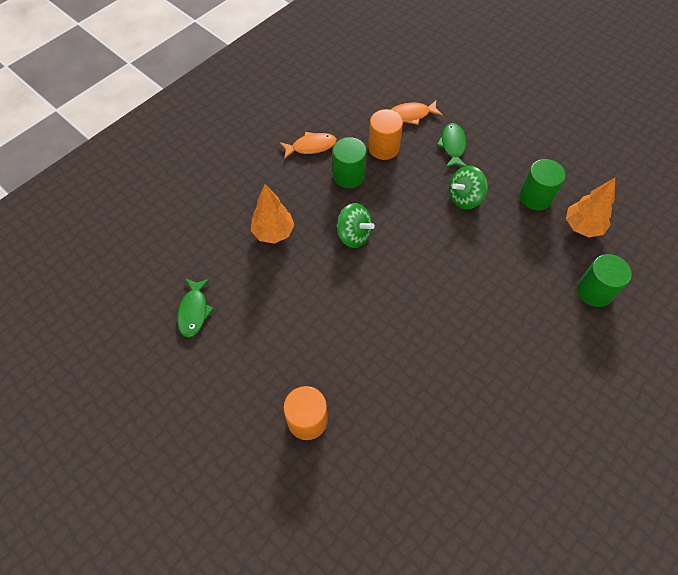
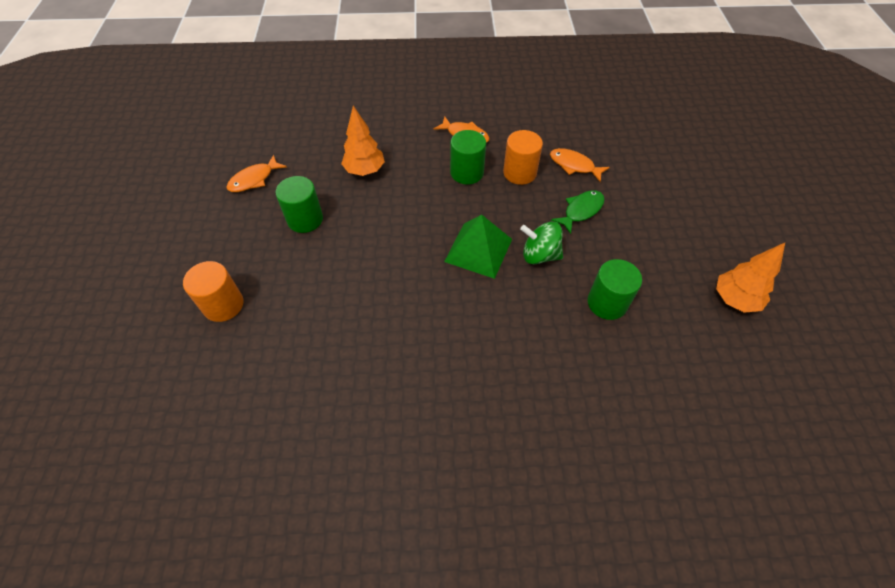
camera: 45 degrees right, 5 degrees down
(194, 311) = (254, 179): green fish -> orange fish
(353, 235) = (416, 214): green spinning top -> none
(425, 226) = (478, 250): none -> green pyramid
(582, 227) = (622, 362): orange tree -> orange tree (734, 299)
(594, 291) = (563, 422): green cylinder -> green cylinder (305, 219)

